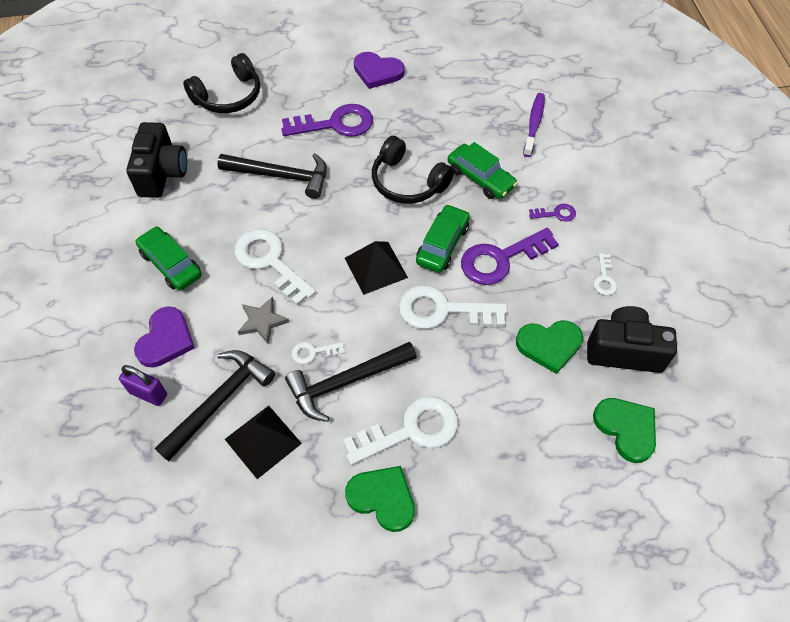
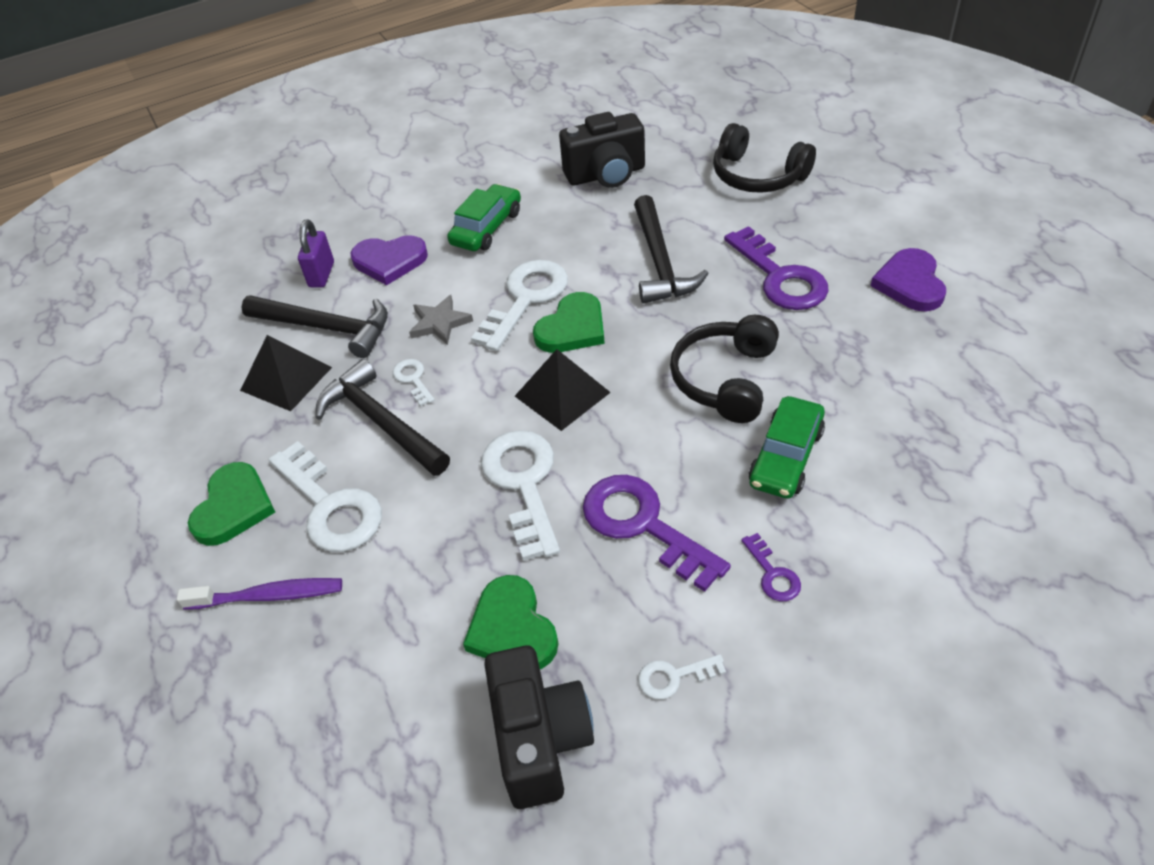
camera: 75 degrees right, 10 degrees down
(442, 244) = (635, 450): green car -> none
(534, 124) = (949, 493): purple toothbrush -> purple toothbrush (269, 596)
(626, 429) = (396, 774): green heart -> green heart (572, 328)

